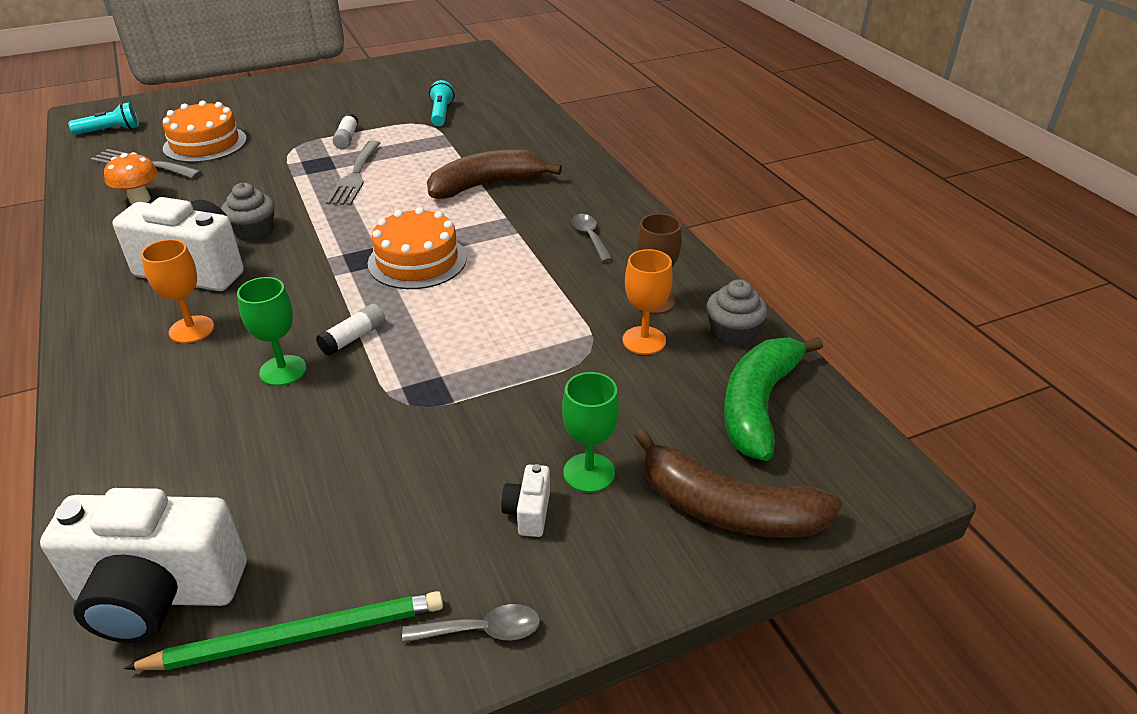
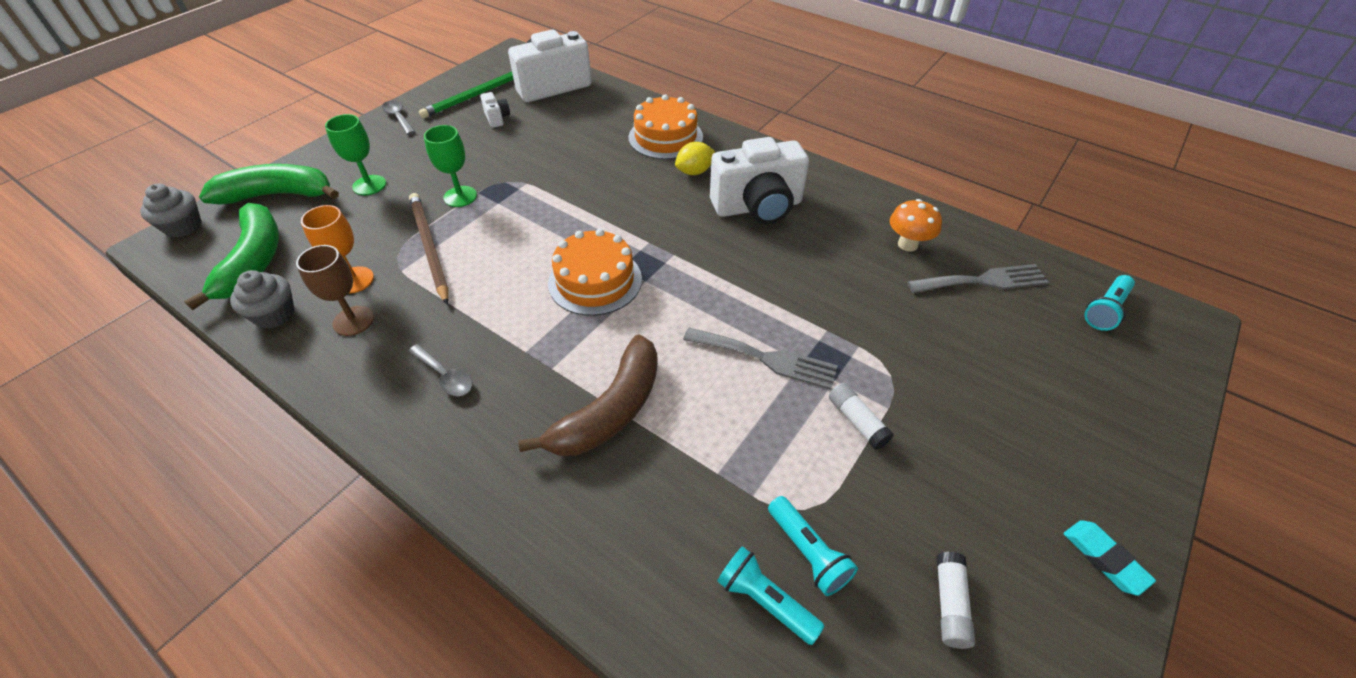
camera: 150 degrees right, 10 degrees up
(191, 329) = (694, 172): orange goblet -> yellow lemon
(205, 144) = (984, 336): orange cake -> orange cake (665, 137)
(254, 232) = (765, 253): grey cupcake -> grey cupcake (183, 226)
(283, 370) = (604, 171): green goblet -> green goblet (460, 196)
(315, 79) = (1104, 559): none -> turquoise eraser
(353, 338) = (581, 204): white glue stick -> white glue stick (949, 604)
(355, 176) = (766, 358): grey fork -> grey fork turned 135 degrees clockwise
(479, 109) = (765, 600): none -> turquoise flashlight
(482, 630) = (398, 118): grey spoon -> grey spoon turned 90 degrees clockwise
(528, 512) = (397, 159): white camera -> white camera (497, 118)
(550, 348) = (429, 247): none -> brown pencil
(727, 509) = (278, 195): brown banana -> green banana

